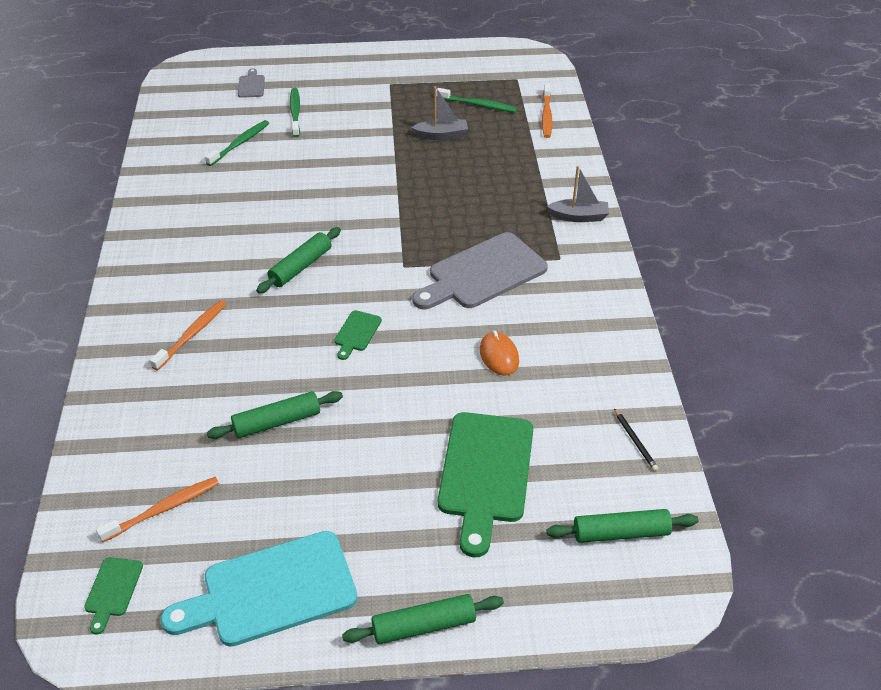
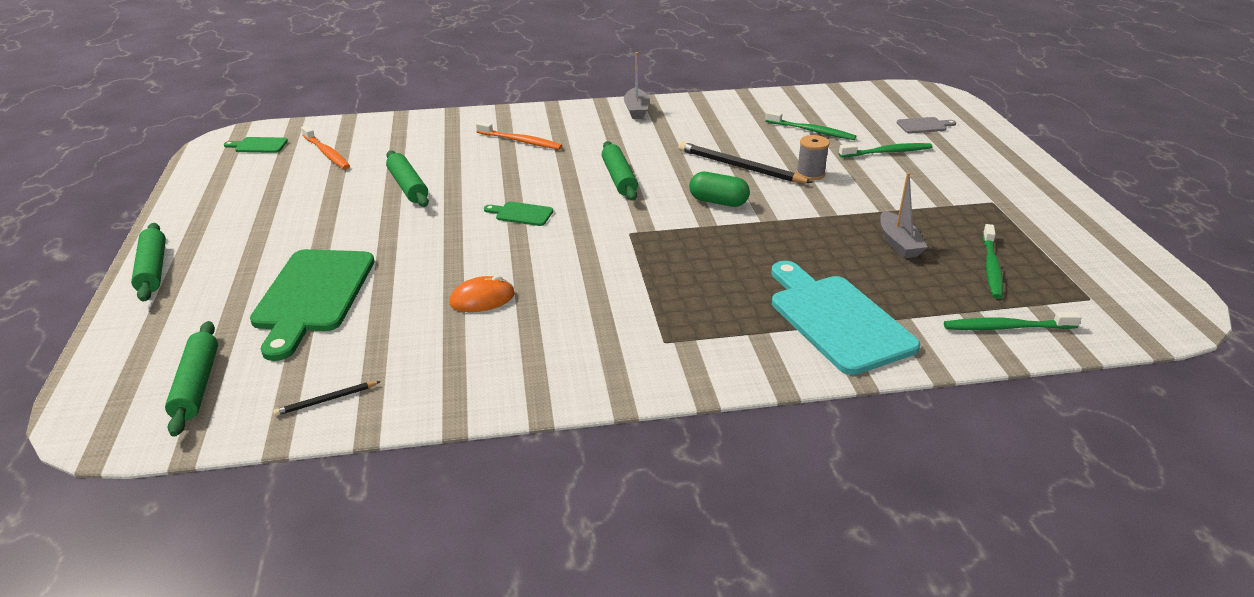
camera: 85 degrees right, 10 degrees down
(272, 591) = (227, 201): turquoise cutting board -> turquoise cutting board (837, 320)
(299, 193) = (739, 167): none -> black pencil
(301, 267) = (619, 178): green rolling pin -> green rolling pin turned 45 degrees clockwise
(323, 157) = (810, 174): none -> grey spool
(360, 212) = (718, 202): none -> green capsule
(483, 273) = (624, 284): grey cutting board -> none
(485, 473) = (313, 295): green cutting board -> green cutting board turned 90 degrees counterclockwise
(546, 115) = (1006, 327): orange toothbrush -> green toothbrush
(579, 217) = (761, 358): grey boat -> grey boat (636, 110)

